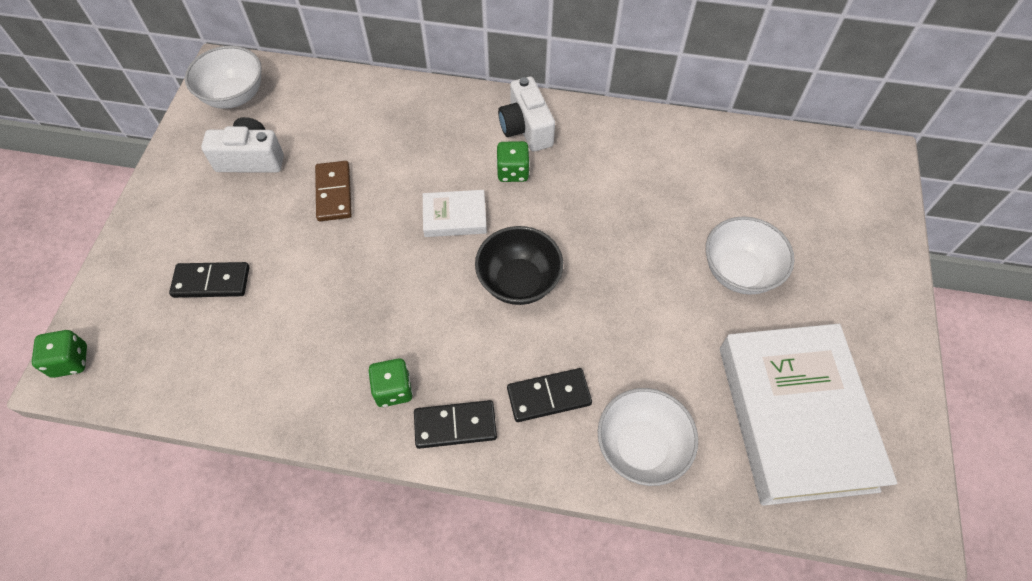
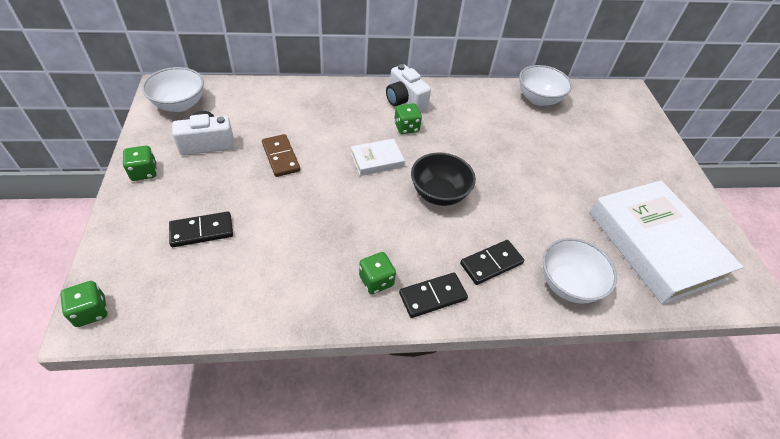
camera: 20 degrees left, 10 degrees down
(168, 189) = (144, 172): none -> green dice
(739, 271) = (579, 165): white bowl -> white bowl (538, 99)

